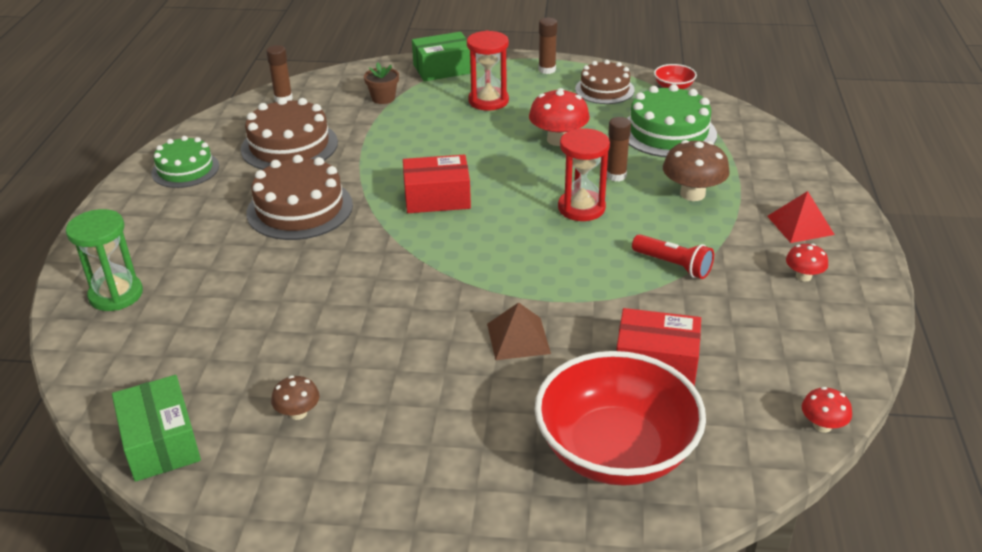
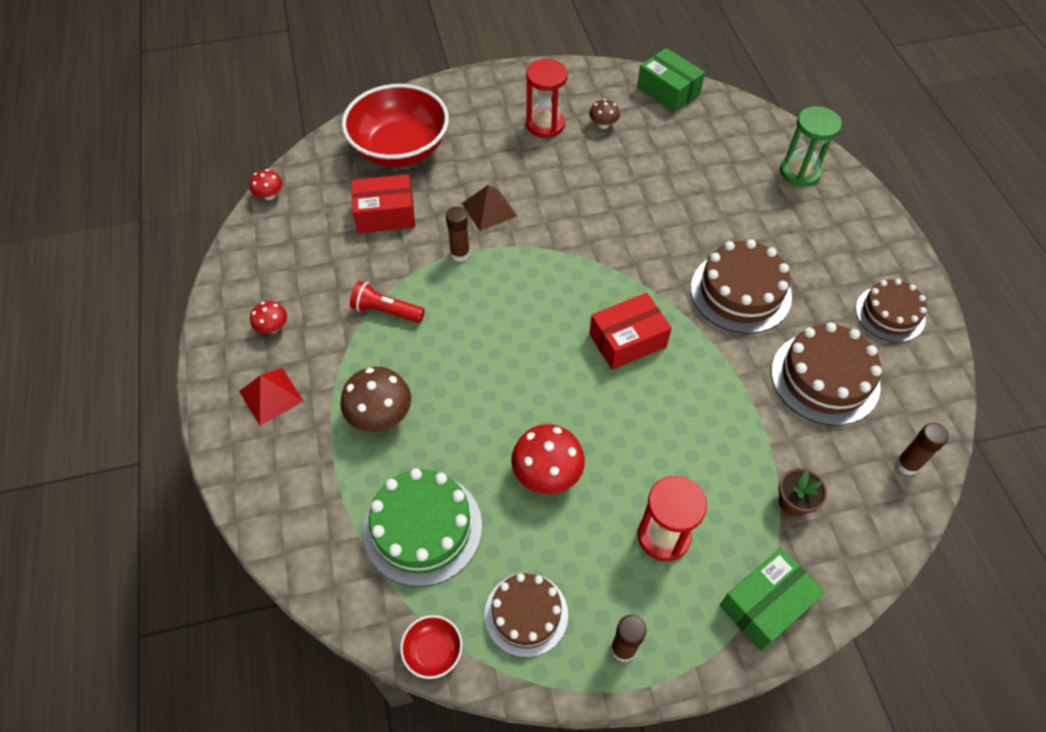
camera: 160 degrees right, 20 degrees up
(185, 169) = (890, 314): green cake -> brown cake
(581, 208) = (485, 363): red hourglass -> red hourglass (545, 125)
(616, 176) = (465, 424): brown glue stick -> brown glue stick (460, 254)

